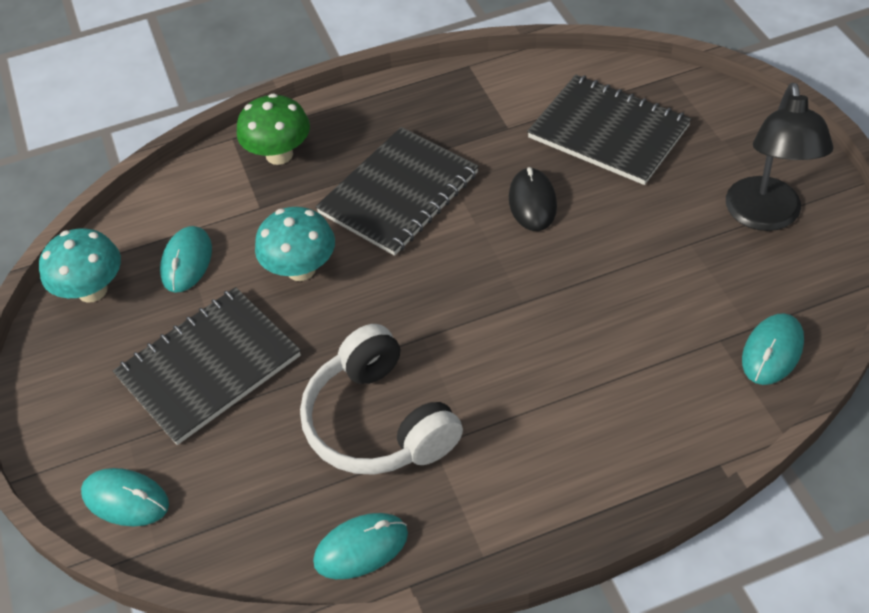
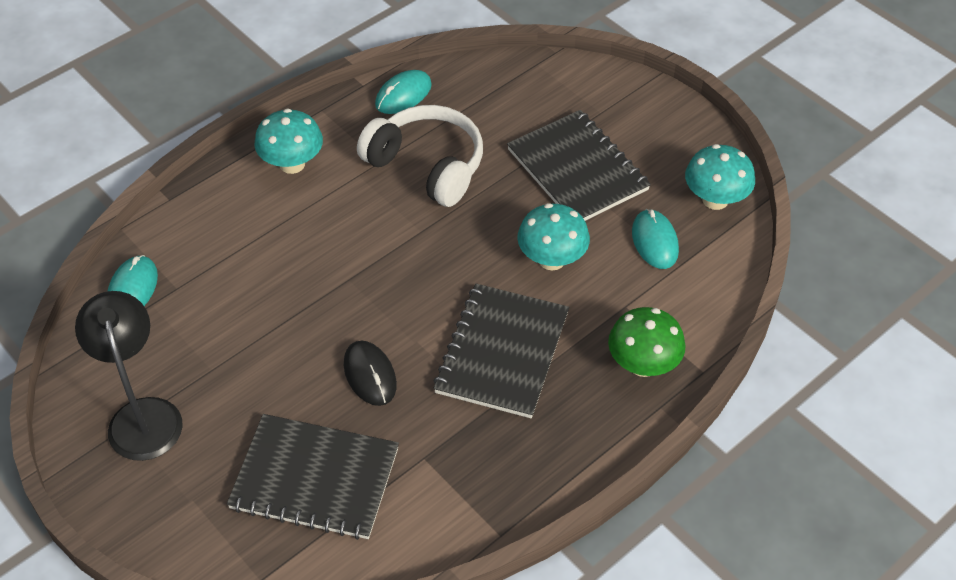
camera: 155 degrees right, 0 degrees up
(126, 499) = (576, 81): turquoise mouse -> none
(209, 366) = (577, 170): black notebook -> black notebook turned 60 degrees counterclockwise
(547, 473) = (292, 164): none -> turquoise mushroom

